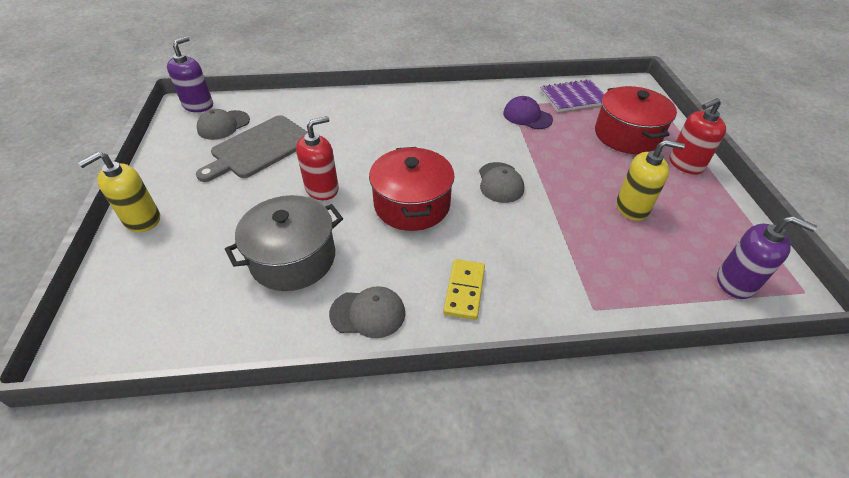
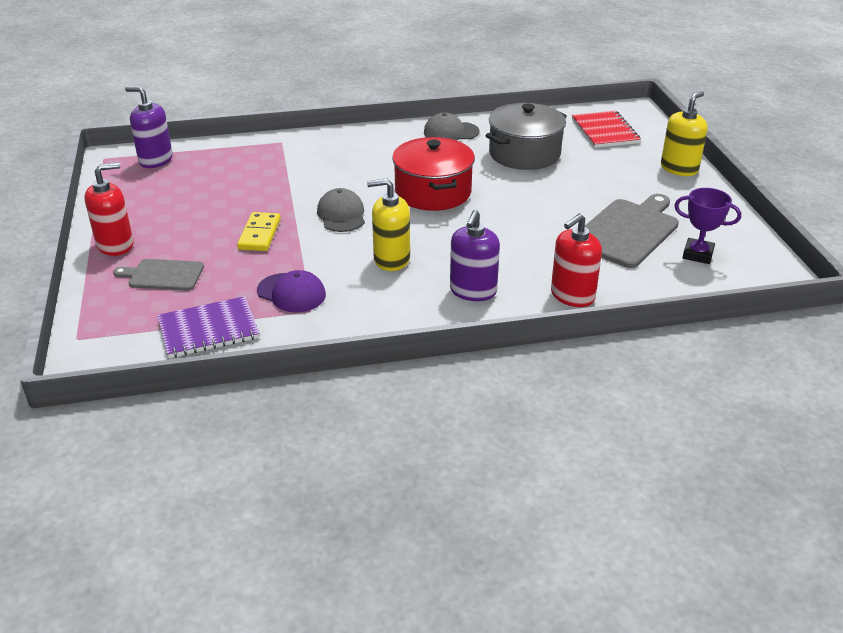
camera: 175 degrees right, 10 degrees down
(165, 297) = (605, 131): none -> red notebook
(198, 105) = (762, 278): purple soap dispenser -> purple soap dispenser (473, 291)
(223, 125) = (697, 254): grey cap -> purple trophy
(322, 189) = (529, 199): red soap dispenser -> red soap dispenser (572, 295)
(464, 290) = (379, 145): yellow domino -> yellow domino (259, 234)
(627, 135) = (163, 275): red pot -> grey cutting board
(632, 207) = (209, 202): yellow soap dispenser -> yellow soap dispenser (391, 259)

